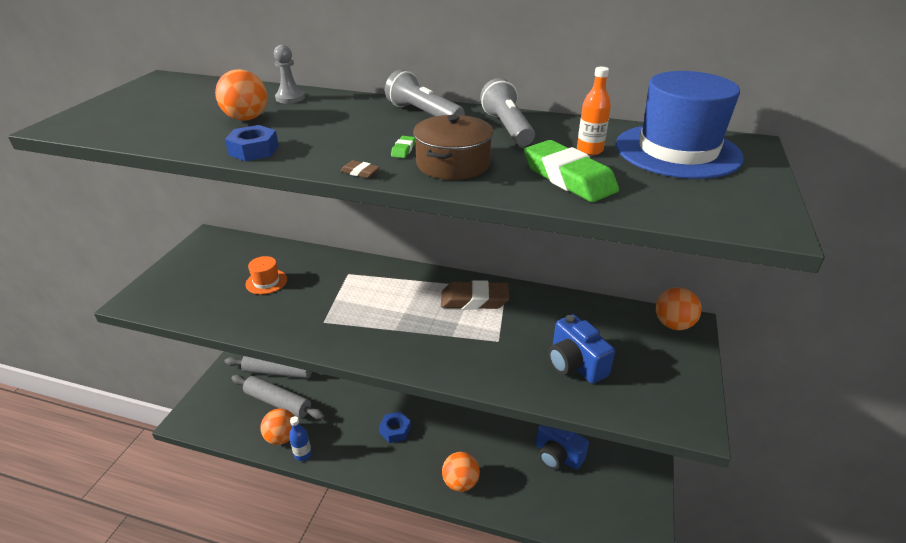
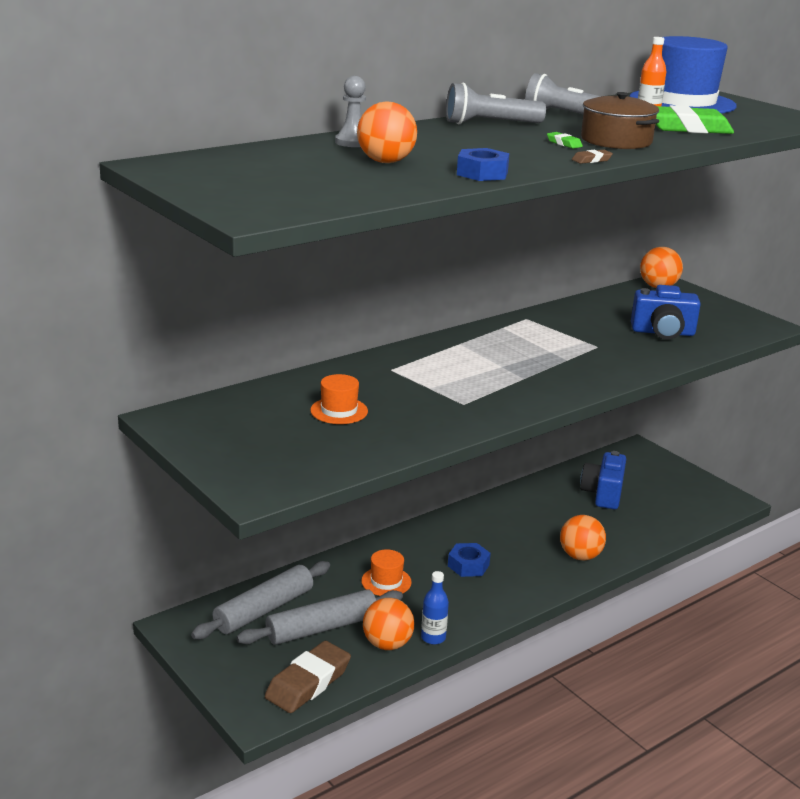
camera: 55 degrees left, 10 degrees down
(345, 403) = (386, 581): none -> orange hat
(474, 300) = (525, 334): brown eraser -> brown eraser (308, 683)
(557, 455) = (603, 494): blue camera -> blue camera turned 120 degrees clockwise

